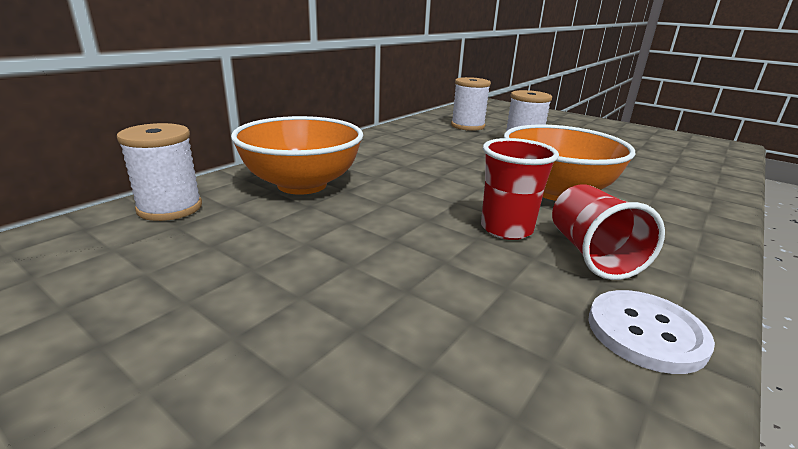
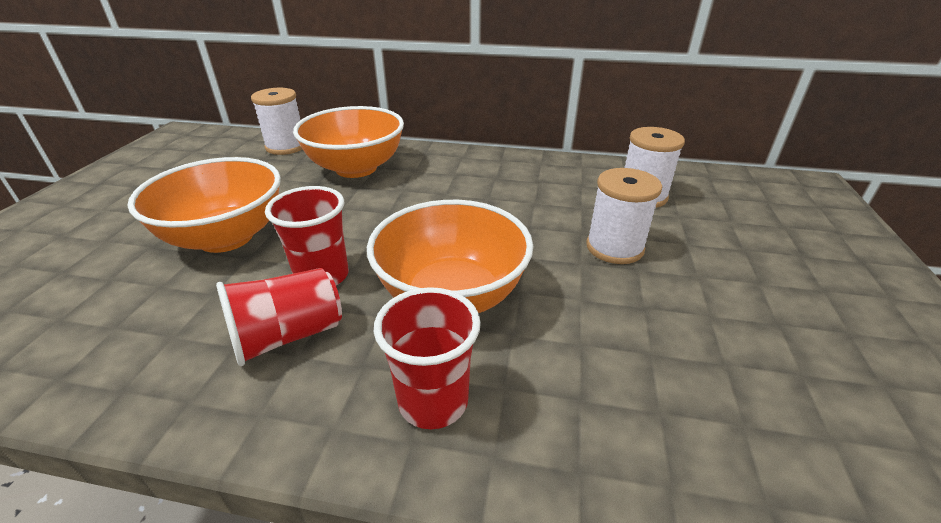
camera: 65 degrees right, 10 degrees up
(388, 269) = (226, 237): none -> orange bowl
(646, 332) = (147, 377): white button -> none
(667, 217) = (433, 401): none -> red cup

